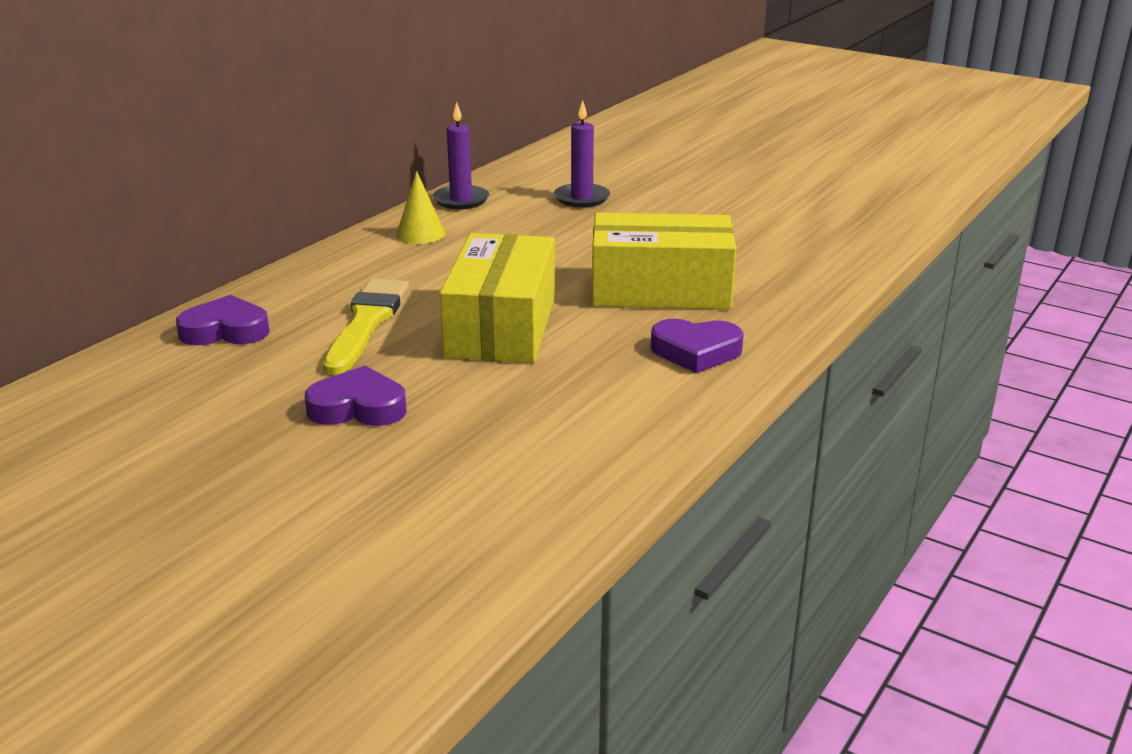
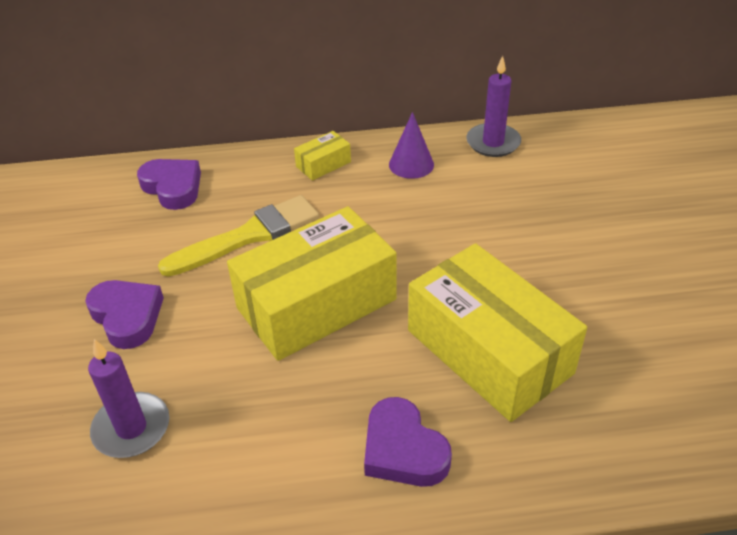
camera: 50 degrees right, 15 degrees up
(344, 262) = (323, 164): none -> yellow box
(420, 234) = (411, 164): yellow cone -> purple cone
(582, 198) = (591, 194): purple candle -> purple candle (131, 428)

